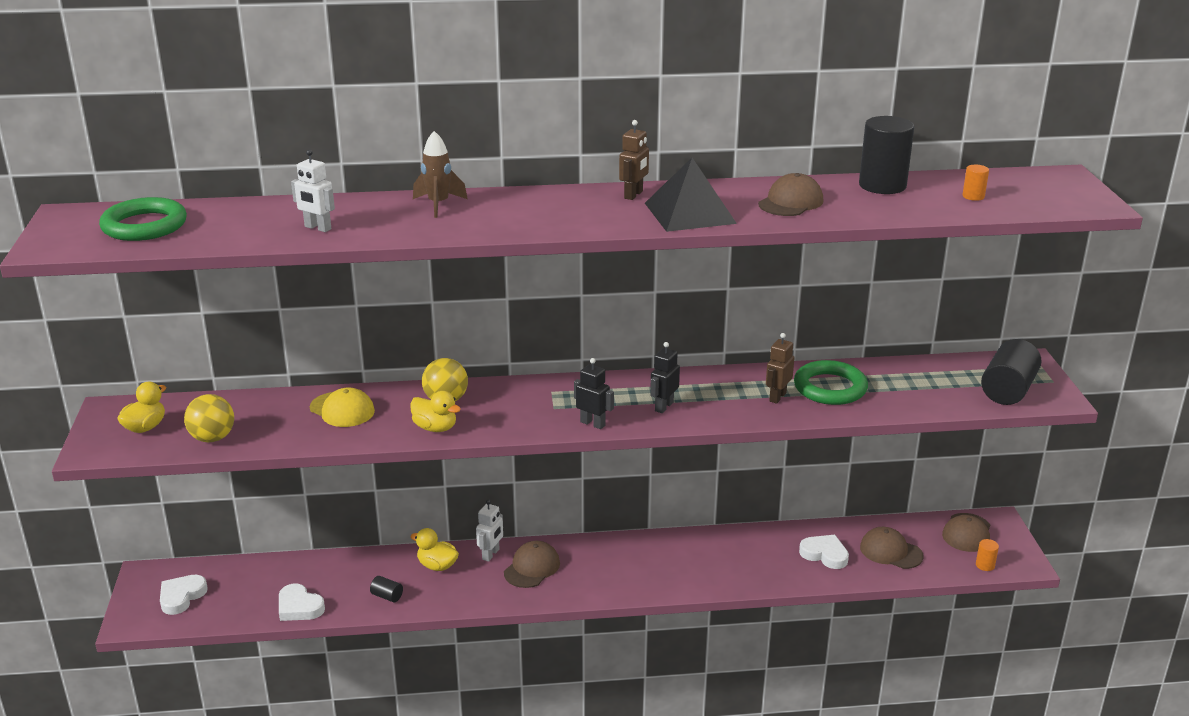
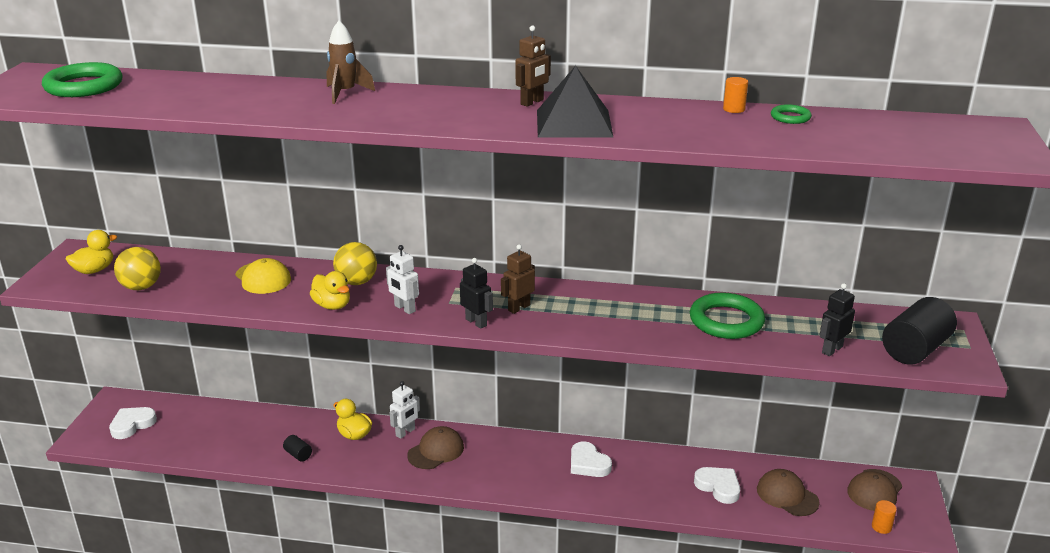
camera: 15 degrees right, 0 degrees up
(299, 607) = (221, 451): white heart -> white heart (588, 464)
(317, 228) = (223, 102): white robot -> white robot (404, 308)
(663, 406) = (552, 316): black robot -> black robot (832, 349)
(777, 397) = (668, 322): brown robot -> brown robot (519, 308)
(790, 202) = (683, 123): brown cap -> none
(882, 185) = (790, 117): black cylinder -> green ring
(973, 196) = (883, 136): orange cylinder -> orange cylinder (734, 109)

